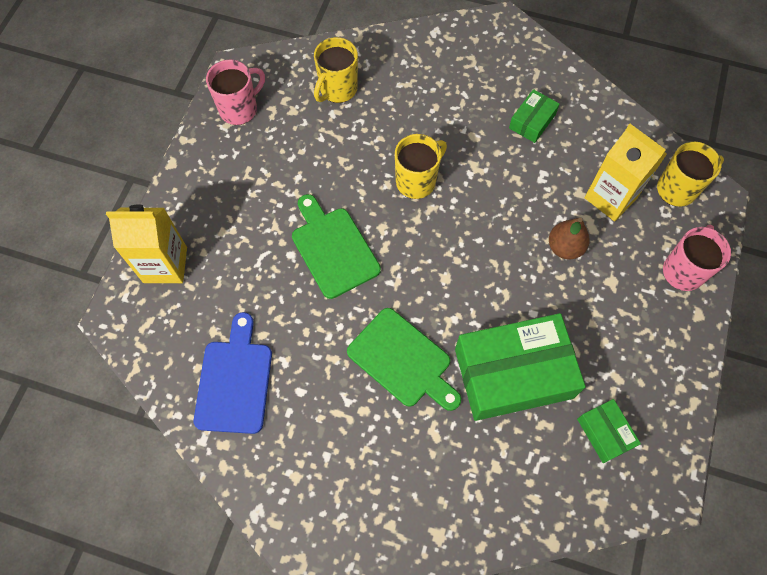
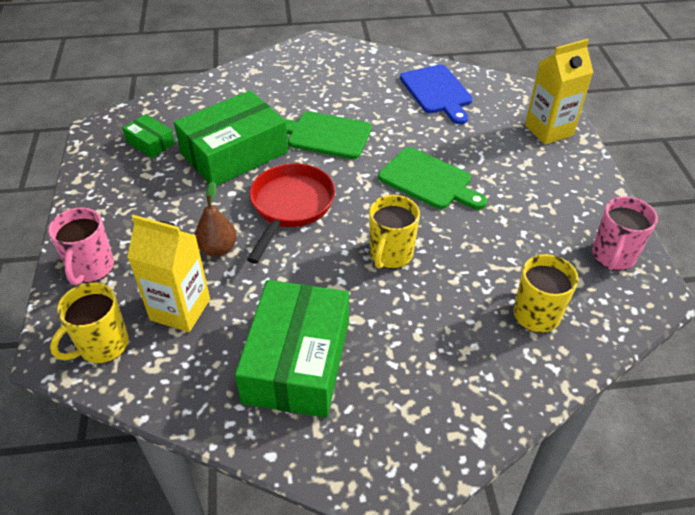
camera: 155 degrees right, 20 degrees down
(481, 271) = (290, 206): none -> red pan
(532, 121) = (297, 361): green box -> green box, size x2.15

